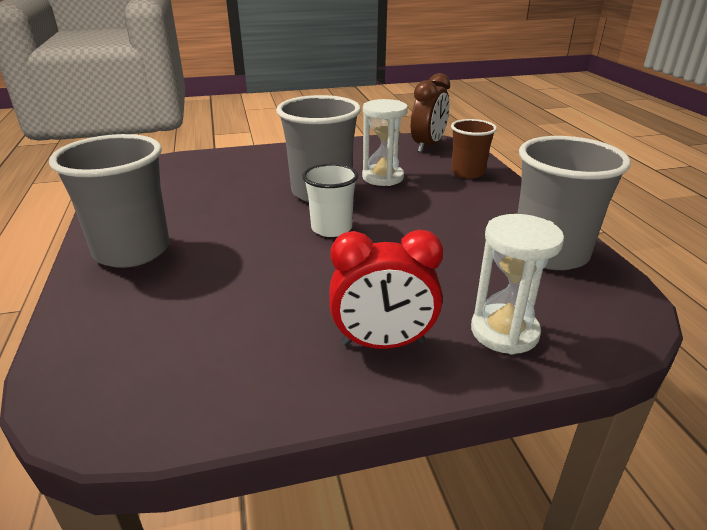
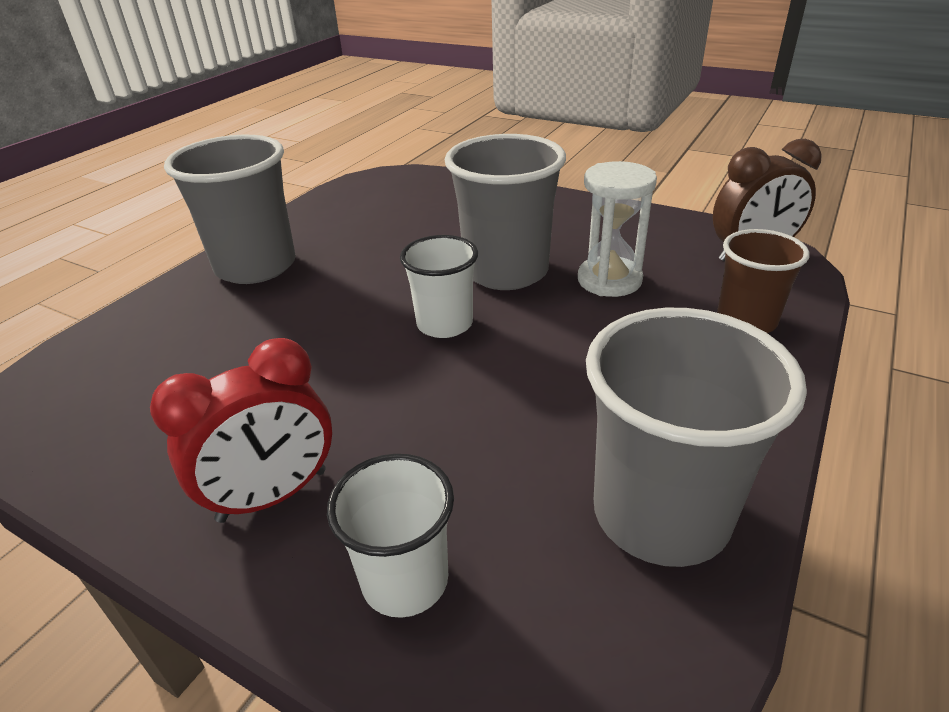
camera: 45 degrees right, 5 degrees up
(383, 343) = (273, 496): red clock -> red clock turned 75 degrees counterclockwise
(504, 332) = (405, 580): white hourglass -> white cup

